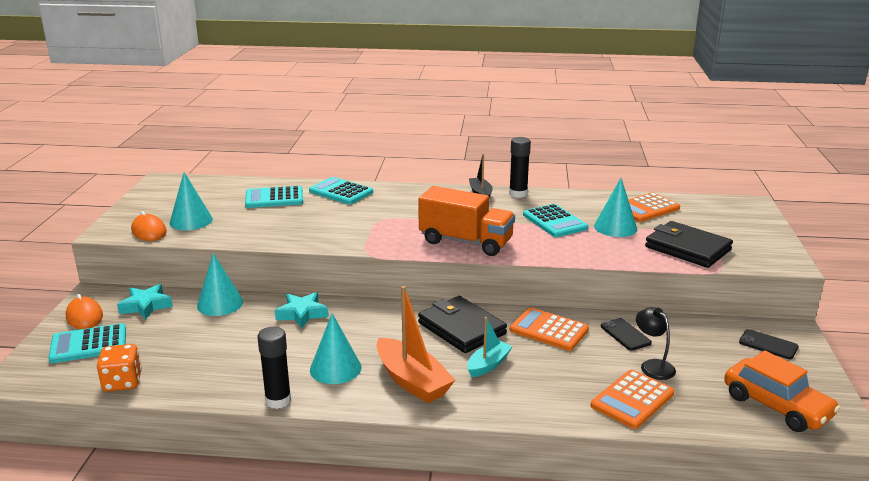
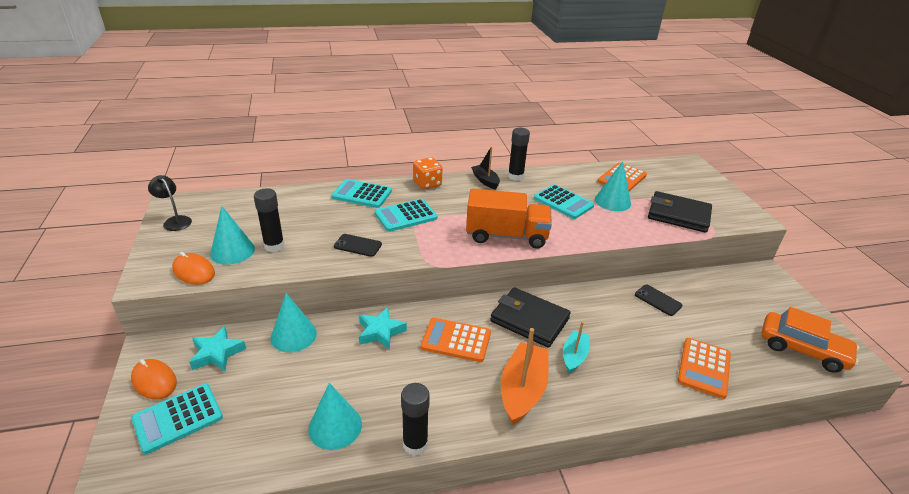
camera: 20 degrees left, 10 degrees up
(122, 382) = (242, 461): orange dice -> orange dice (427, 184)
(230, 222) = (274, 246): none -> black glue stick
(274, 198) = (302, 210): turquoise calculator -> turquoise calculator (405, 216)
(335, 368) = (447, 391): turquoise cone -> turquoise cone (335, 426)
(412, 381) = (522, 390): orange boat -> orange boat turned 105 degrees counterclockwise
(549, 330) = (599, 307): orange calculator -> orange calculator (456, 340)
(653, 366) = (696, 328): black lamp -> black lamp (175, 221)
(768, 345) = (759, 289): black phone -> black phone (358, 245)

